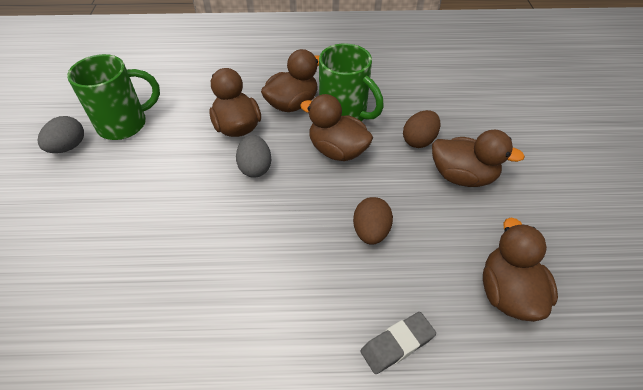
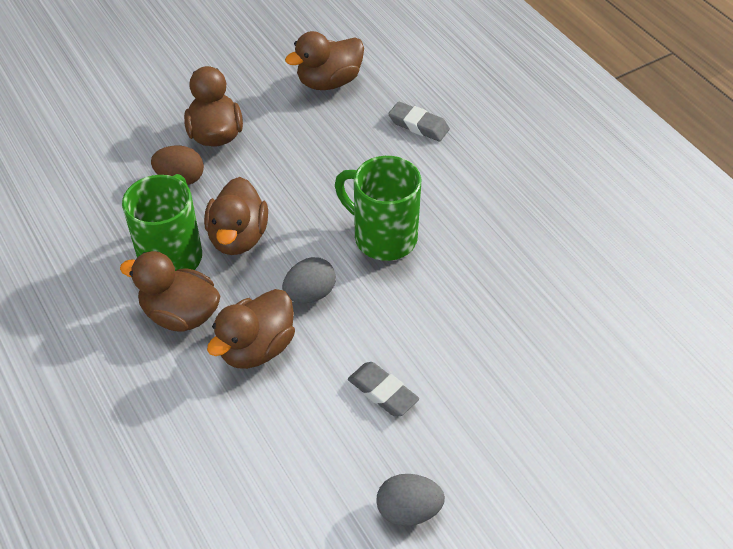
camera: 120 degrees left, 0 degrees up
(124, 124) = (329, 477): green mug -> green mug (383, 237)
(147, 170) = (383, 392): none -> grey eraser
(371, 231) = (328, 173): brown egg -> none

